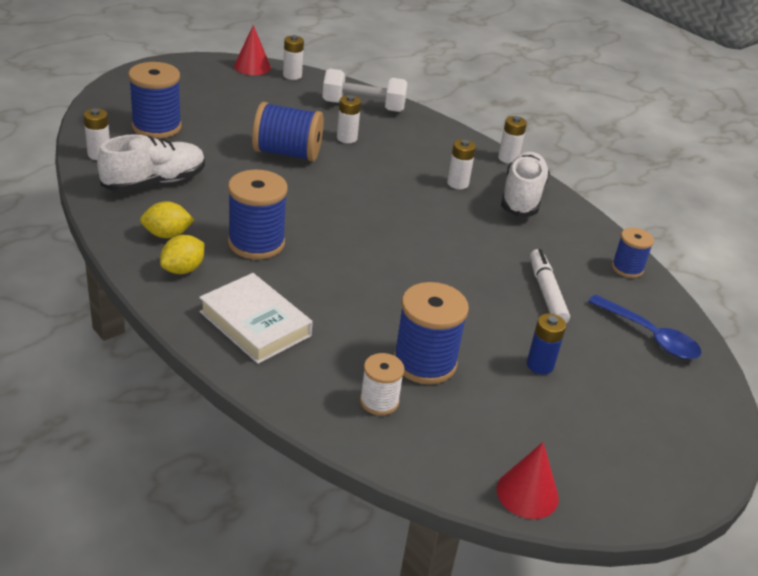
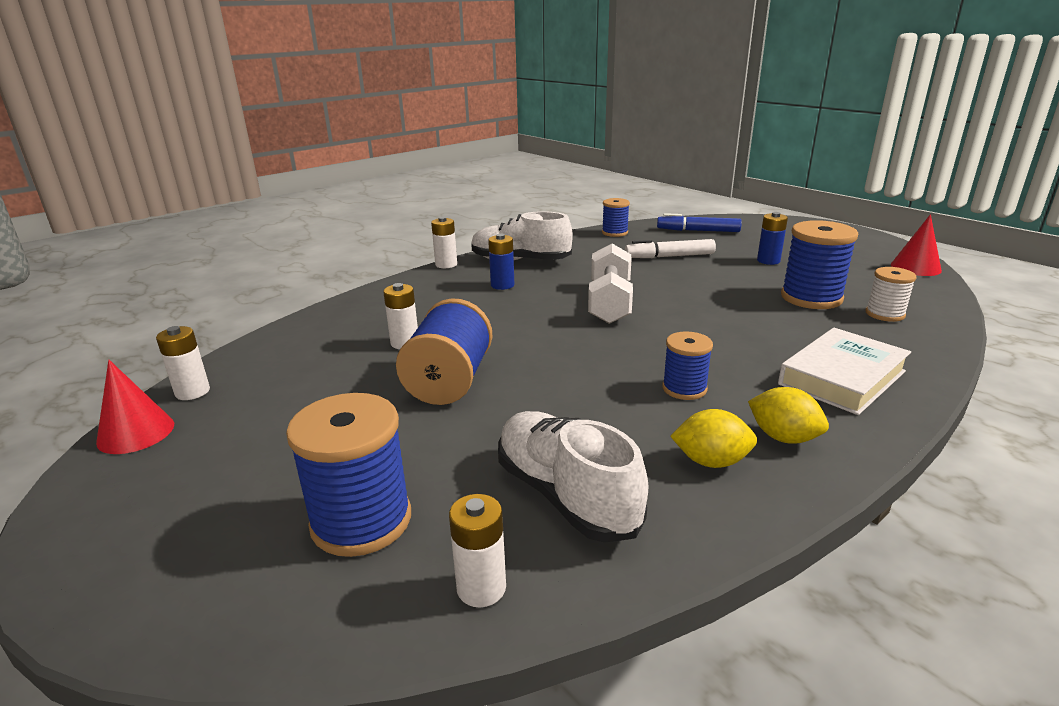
camera: 85 degrees left, 10 degrees down
(167, 235) = (711, 461): yellow lemon -> yellow lemon turned 75 degrees counterclockwise
(256, 243) = (684, 388): blue spool -> blue spool, size x0.58
(363, 106) = (315, 335): white dumbbell -> white dumbbell (609, 303)
(457, 183) = (502, 285): white battery -> blue battery
(650, 336) = (698, 231): blue spoon -> blue marker

